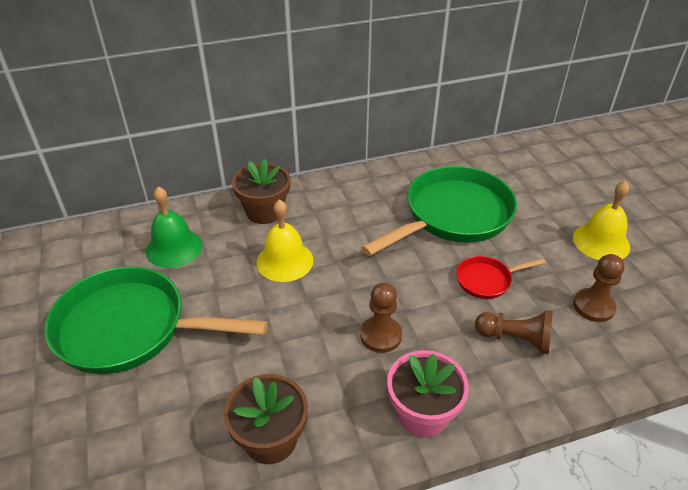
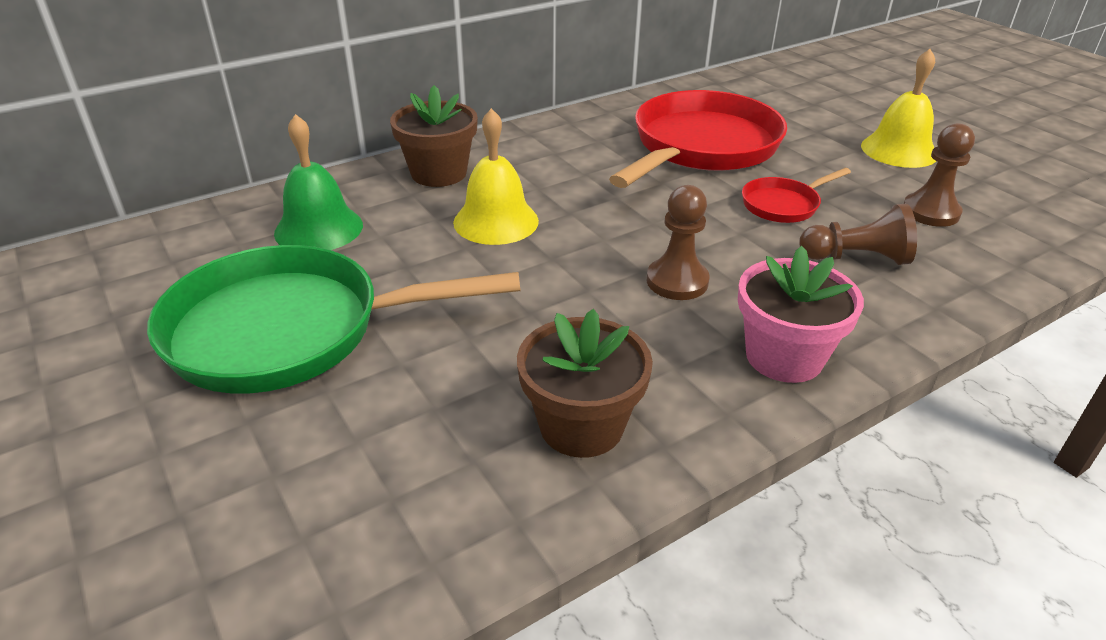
camera: 15 degrees left, 5 degrees down
(453, 215) = (701, 147): green pan -> red pan

